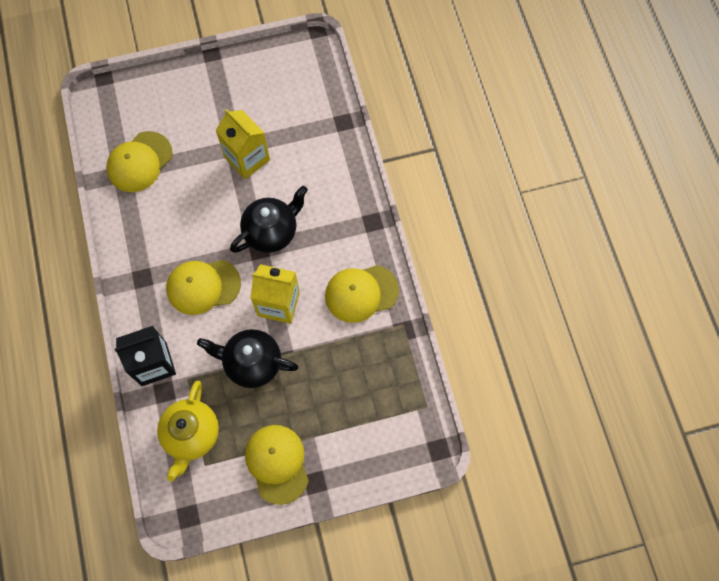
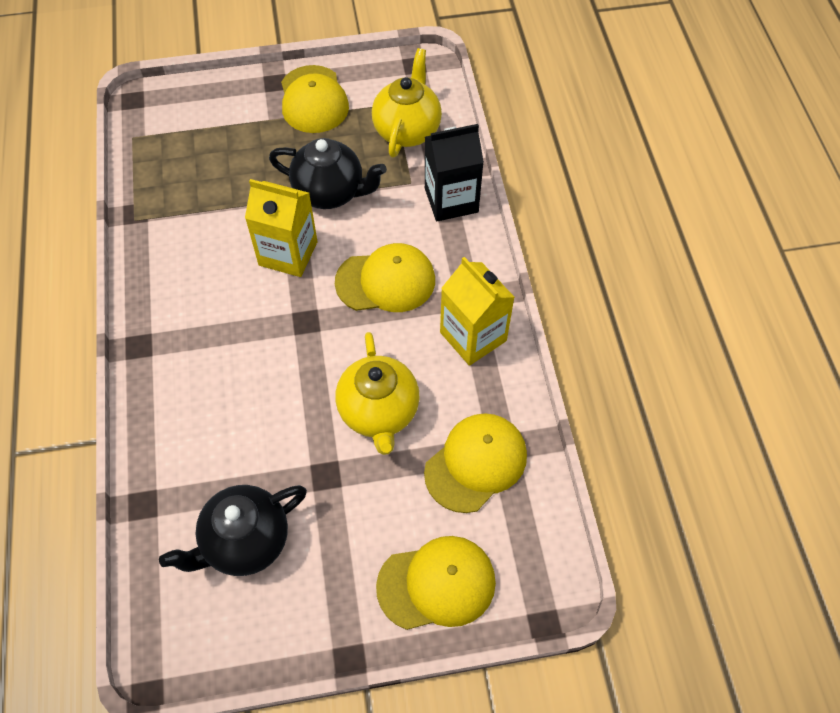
camera: 175 degrees left, 10 degrees down
(203, 189) = (379, 412): none -> yellow teapot
(247, 159) = (306, 454): yellow carton -> yellow carton (473, 336)
(271, 232) = (284, 343): black teapot -> black teapot (245, 541)
(361, 293) = (178, 258): yellow cap -> yellow cap (437, 584)

